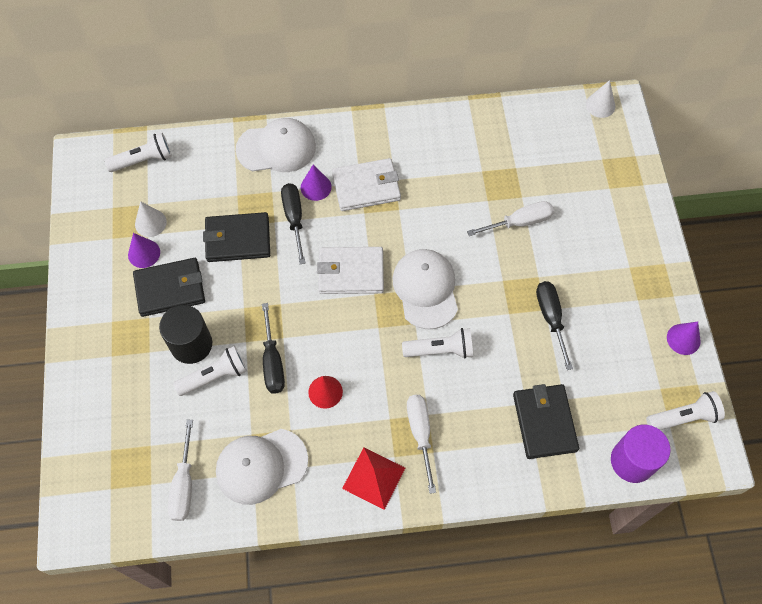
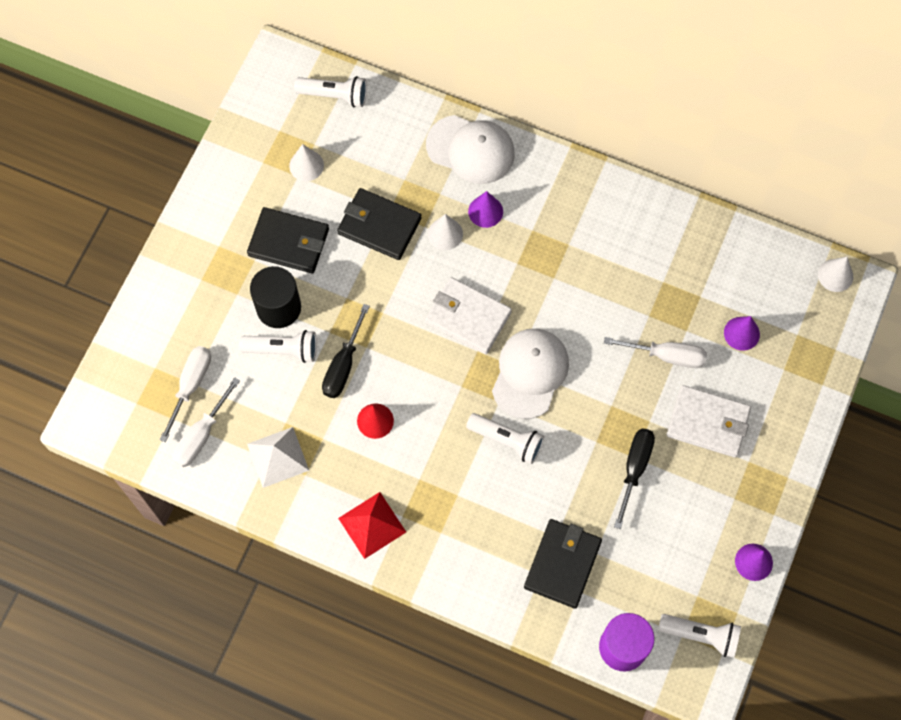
camera: 30 degrees right, 5 degrees up
(144, 253) = (283, 193): purple cone -> purple cone (741, 333)
(261, 466) = (278, 457): white cap -> white pyramid
(294, 219) = (445, 234): black screwdriver -> white cone
(366, 187) = (535, 237): white wallet -> white wallet (708, 422)
(420, 434) = (439, 509): white screwdriver -> white screwdriver (190, 386)

